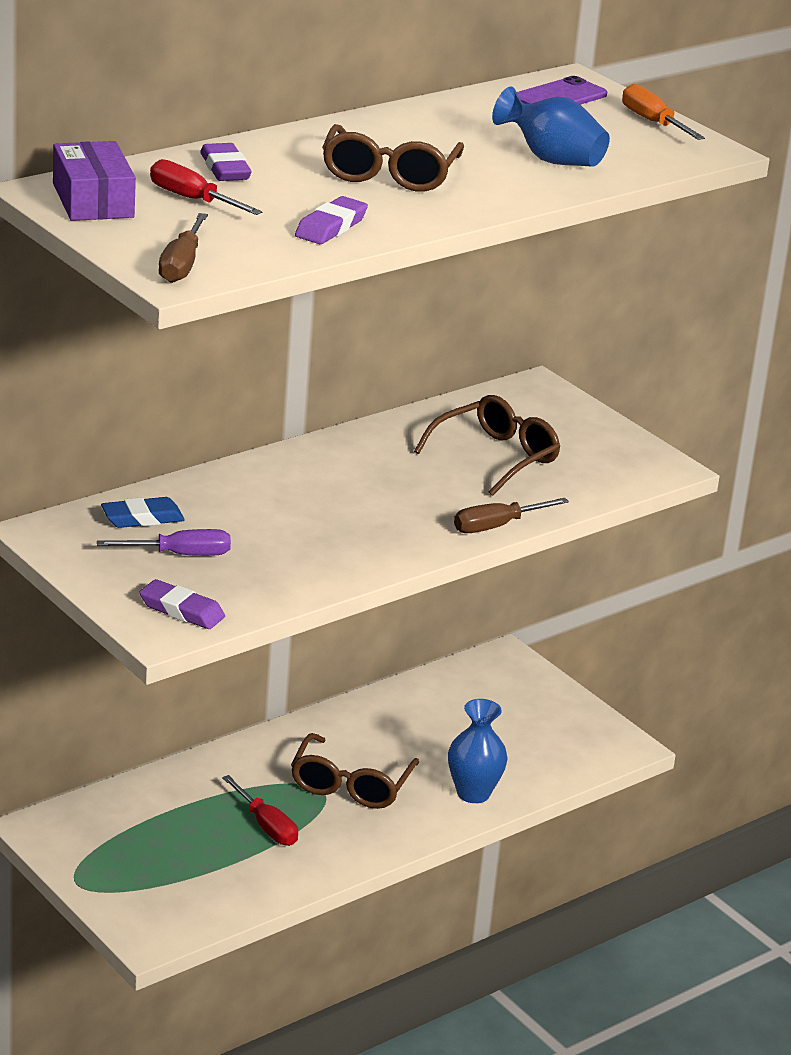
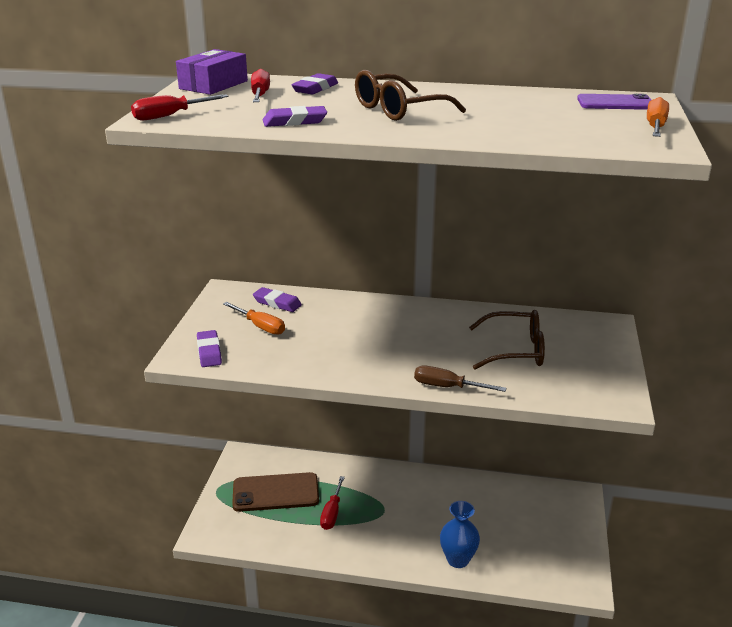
camera: 50 degrees right, 0 degrees up
(142, 518) = (277, 303): blue eraser -> purple eraser
(161, 844) = (275, 493): none -> brown phone
(181, 265) = (169, 116): brown screwdriver -> red screwdriver
(181, 555) = (261, 327): purple screwdriver -> orange screwdriver
(350, 785) = (401, 517): brown glasses -> none
(551, 160) = (525, 127): blue vase -> none

